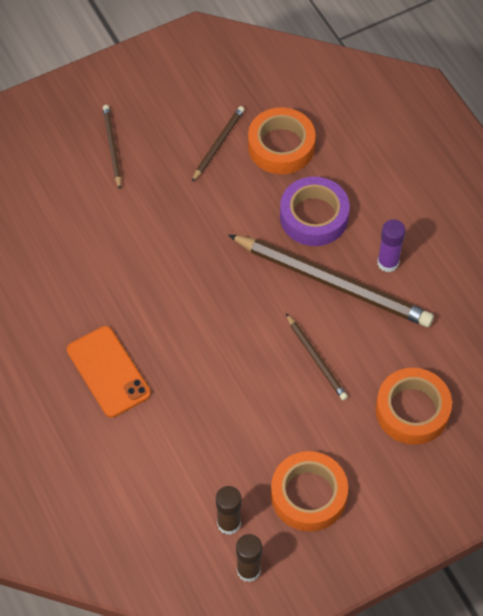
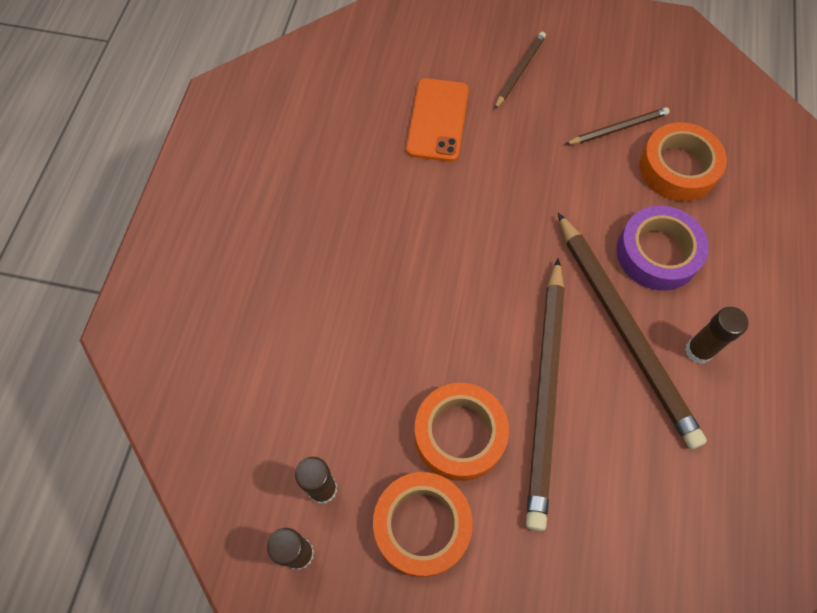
camera: 40 degrees right, 5 degrees up
(108, 372) = (345, 259): orange phone -> orange phone (437, 120)
(316, 359) = (546, 392): brown pencil -> brown pencil, size x2.07
(388, 263) = (698, 351): purple glue stick -> brown glue stick
(412, 410) = (602, 524): orange tape -> orange tape (459, 434)

